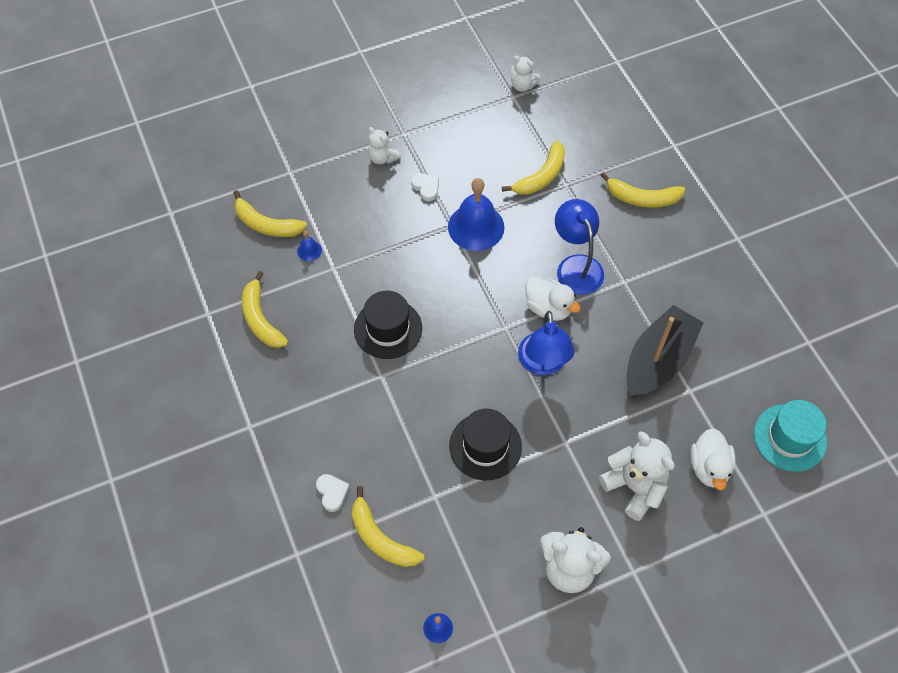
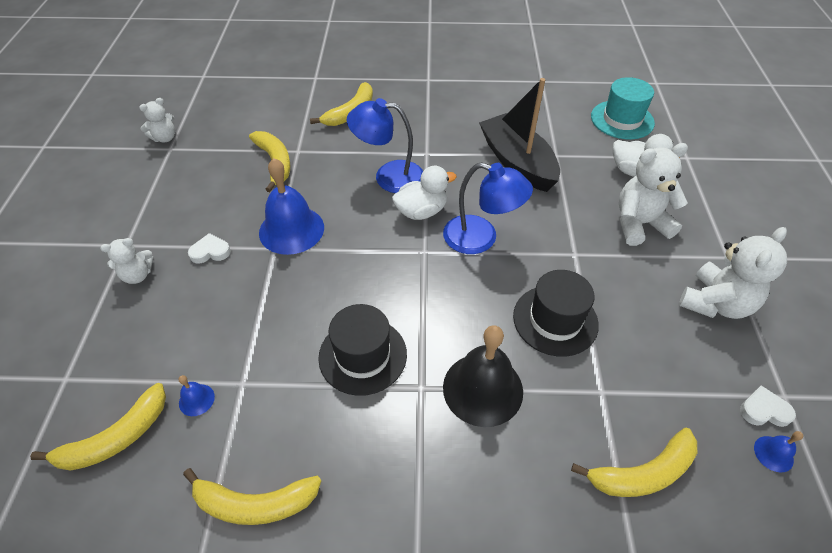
camera: 65 degrees left, 10 degrees down
(332, 493) = (562, 509): white heart -> white heart (764, 410)
(398, 415) = (483, 389): none -> black bell

